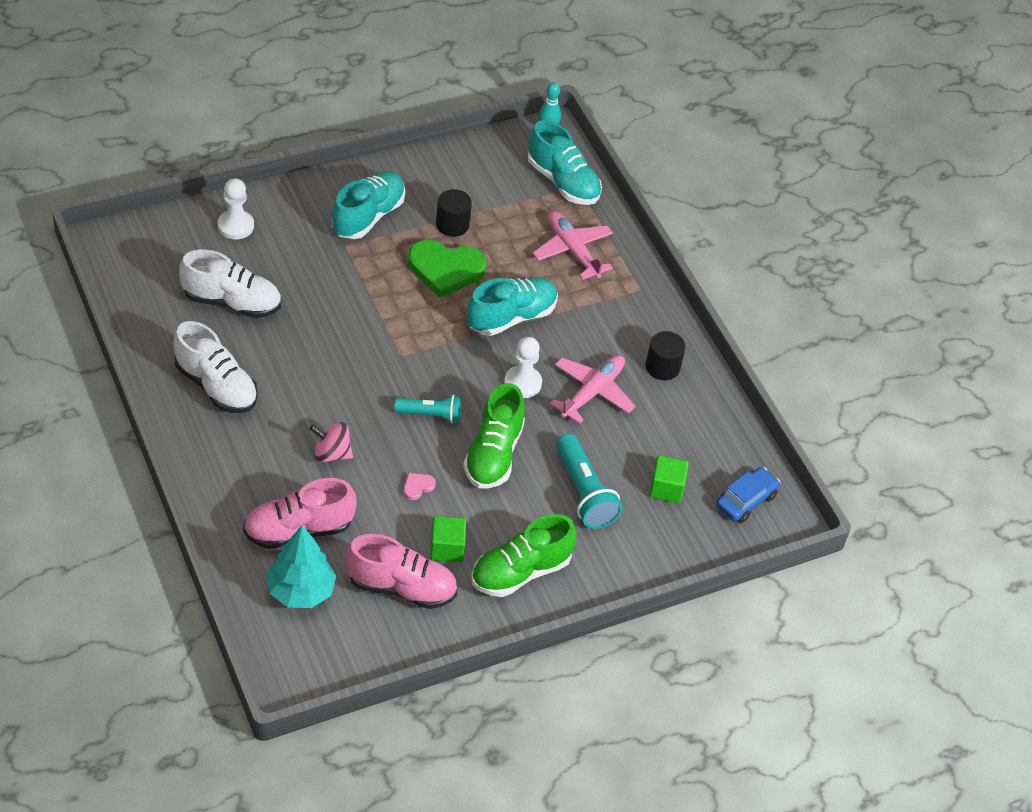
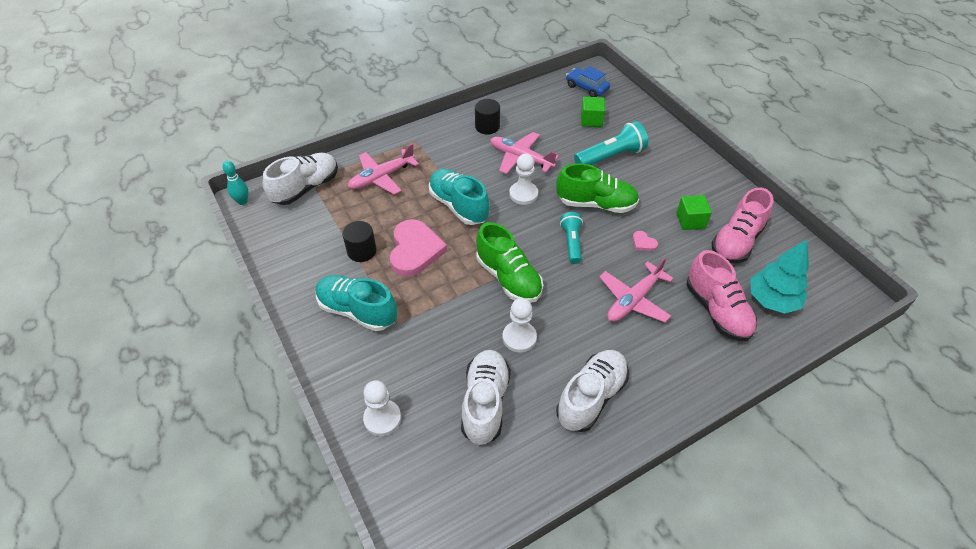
camera: 90 degrees left, 0 degrees up
(303, 341) = (519, 337): none -> white pawn
(331, 453) = (633, 300): pink spinning top -> pink plane
(401, 587) = (736, 241): pink shoe -> pink shoe turned 150 degrees counterclockwise
(445, 269) = (415, 250): green heart -> pink heart
(520, 572) = (691, 182): green shoe -> green shoe (508, 278)
(563, 182) = (306, 188): turquoise shoe -> white shoe

